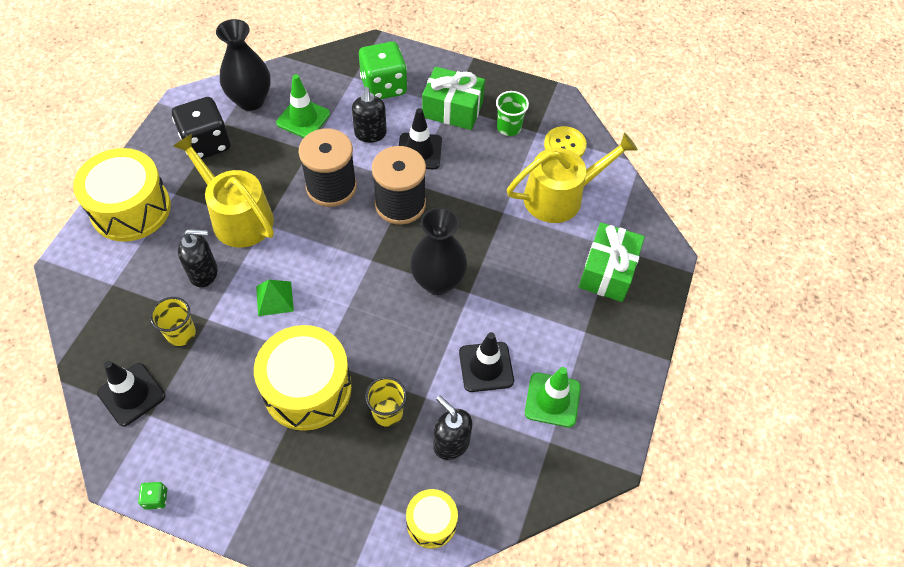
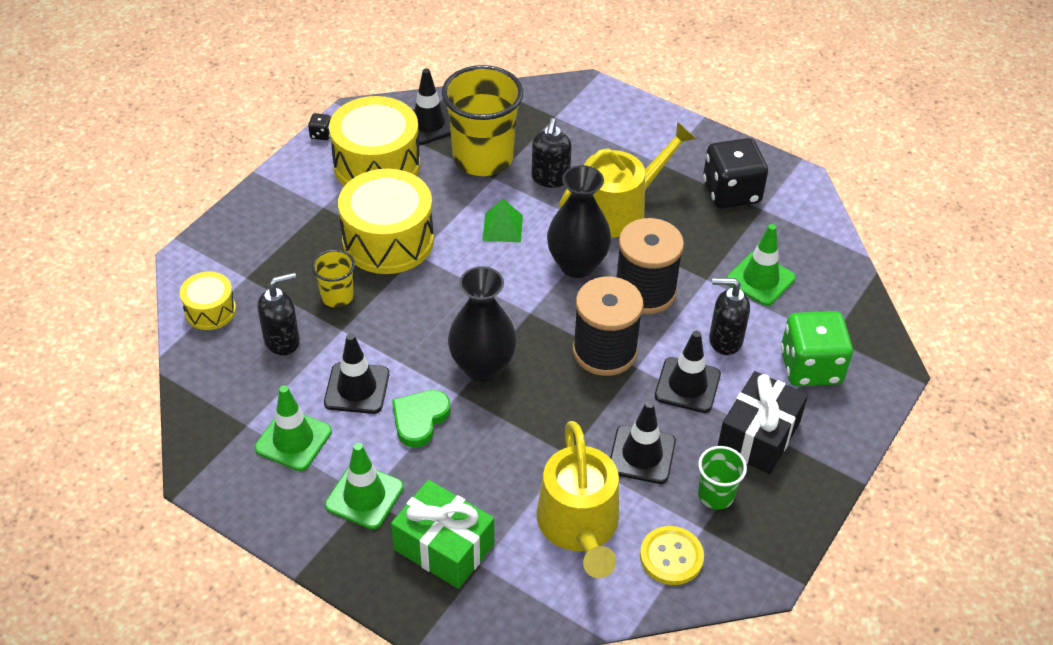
camera: 105 degrees right, 10 degrees down
(131, 209) = (647, 131): yellow drum -> yellow drum (377, 165)
(156, 499) = (321, 134): green dice -> black dice
(181, 333) = (483, 158): yellow cup -> yellow cup, size x2.04
(250, 100) = (797, 235): black vase -> black vase (577, 265)
(452, 109) = (758, 436): green gift -> black gift
(489, 170) = (642, 455): none -> black traffic cone
(502, 313) = (420, 419): none -> green heart
(585, 333) = (364, 496): none -> green traffic cone

